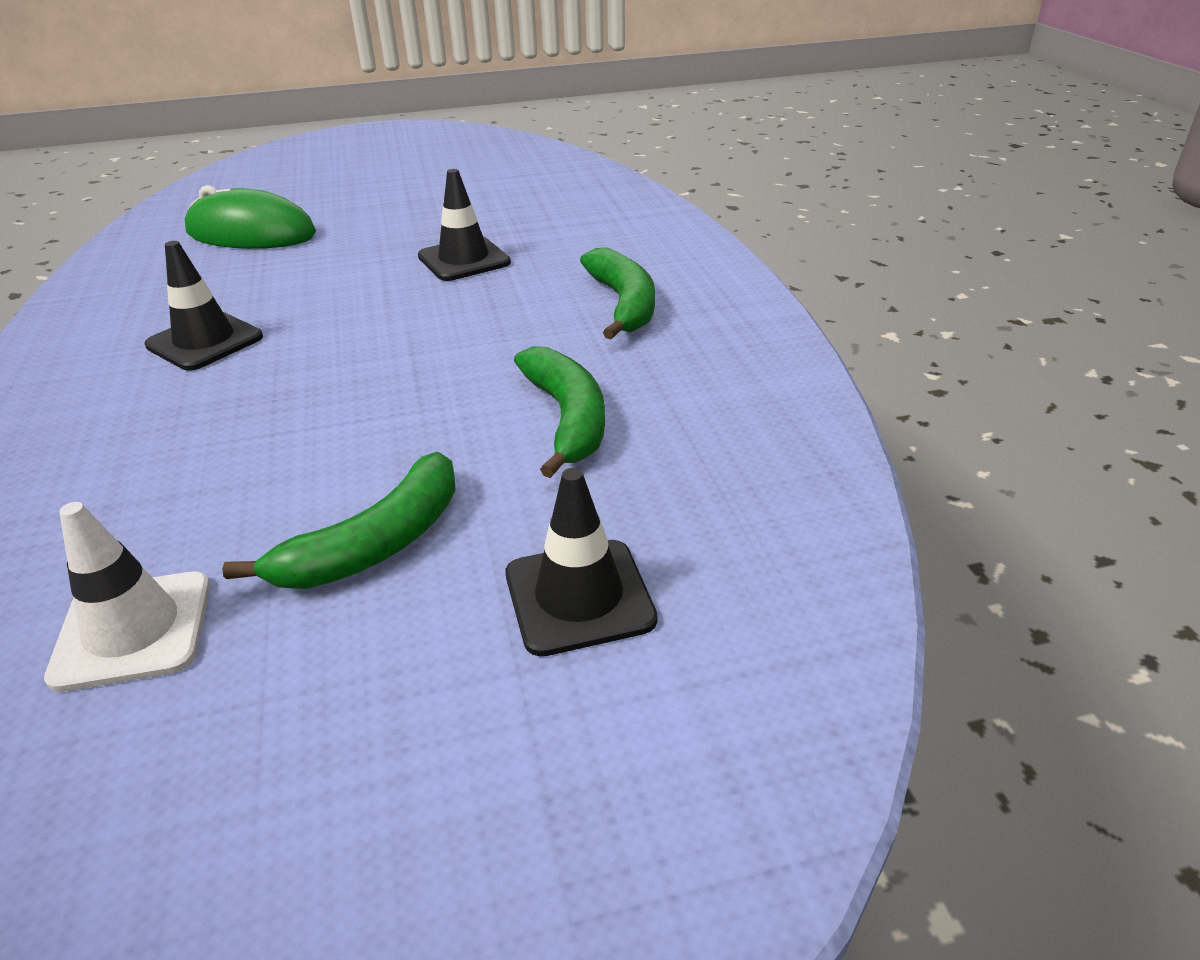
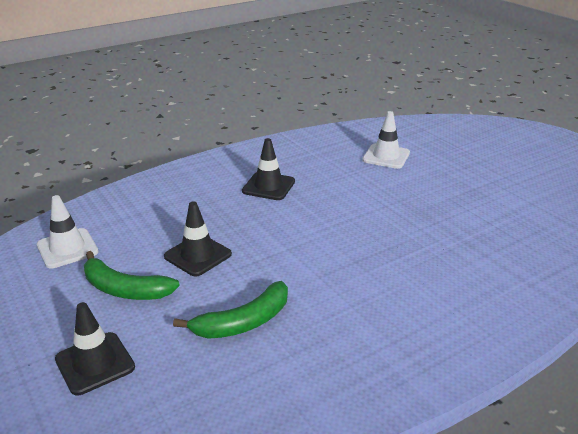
camera: 70 degrees right, 5 degrees down
(251, 233) = (386, 156): green mouse -> white traffic cone
(464, 260) = (407, 233): black traffic cone -> black traffic cone (198, 255)
(623, 304) = (390, 314): green banana -> none

